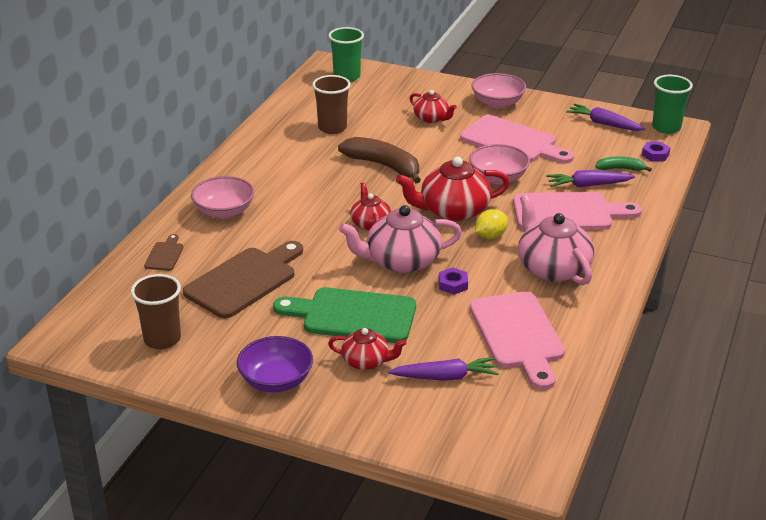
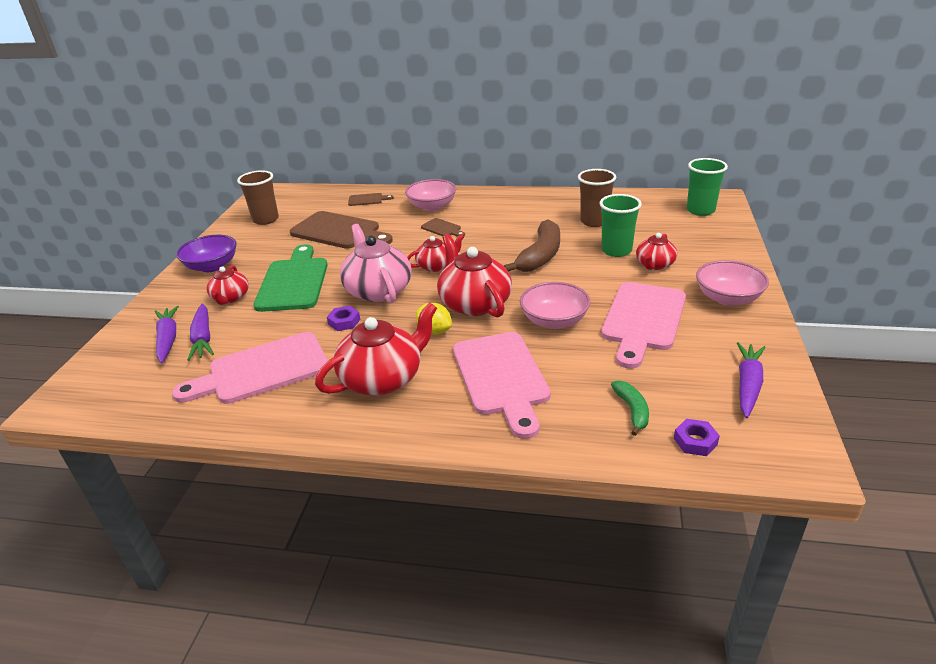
camera: 80 degrees right, 0 degrees up
(287, 211) = (442, 228): none -> brown cutting board
(552, 268) = (383, 378): pink teapot -> red teapot
(588, 185) = (573, 386): purple carrot -> purple carrot (168, 339)
(666, 127) = (791, 447): green cup -> green cup (616, 250)

